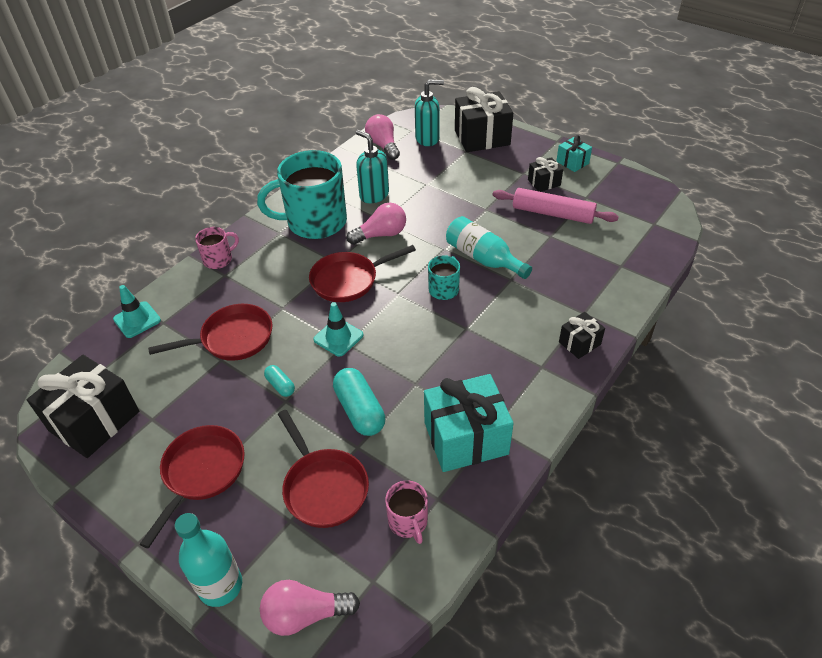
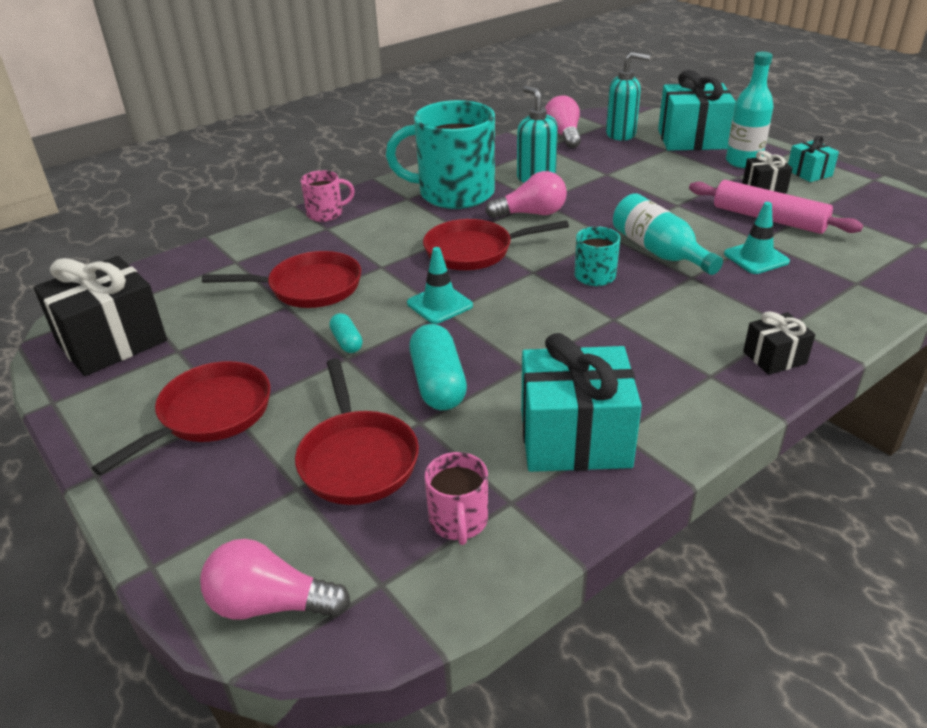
camera: 15 degrees right, 10 degrees down
(137, 320) = (208, 255): turquoise traffic cone -> turquoise traffic cone (756, 258)
(220, 586) = (174, 544): turquoise bottle -> turquoise bottle (743, 162)
(482, 137) = (692, 139): black gift -> turquoise gift

